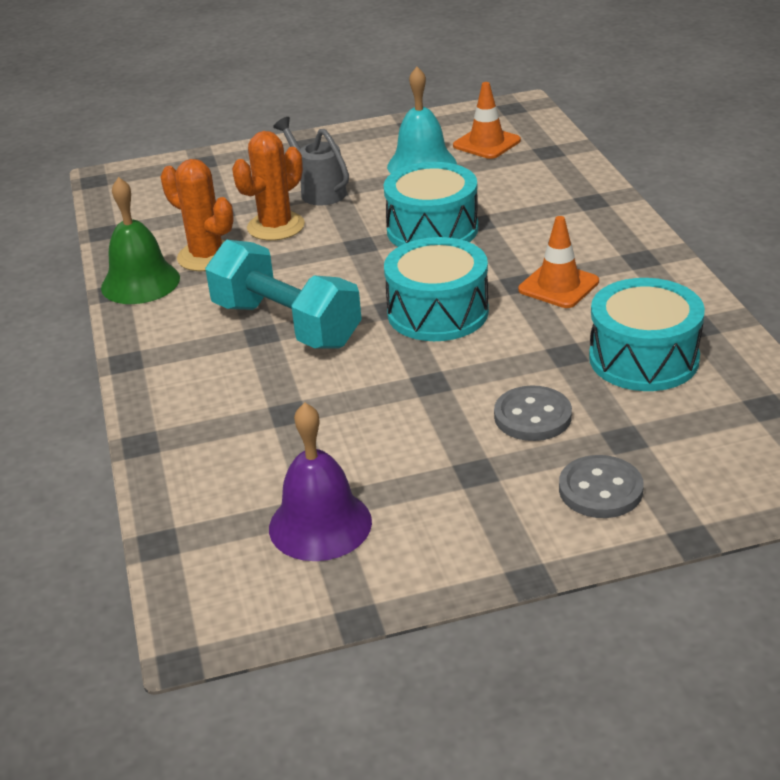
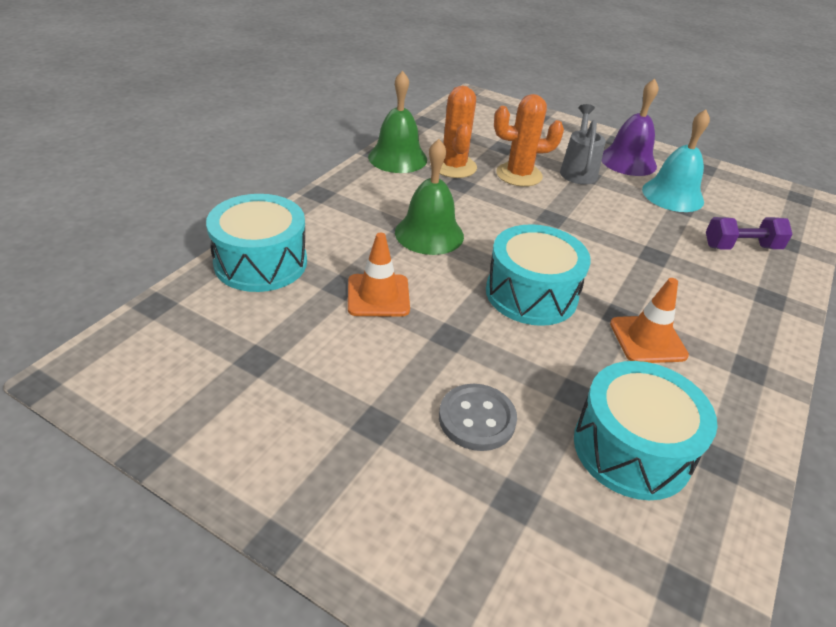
camera: 40 degrees right, 5 degrees up
(286, 325) = (429, 234): turquoise dumbbell -> green bell
(320, 524) = (237, 371): purple bell -> purple bell (628, 161)
(432, 229) = (614, 239): turquoise drum -> turquoise drum (261, 262)
(486, 143) = (743, 209): orange traffic cone -> orange traffic cone (378, 296)
(525, 176) = (741, 247): none -> purple dumbbell
(600, 490) = (432, 524): grey button -> none

